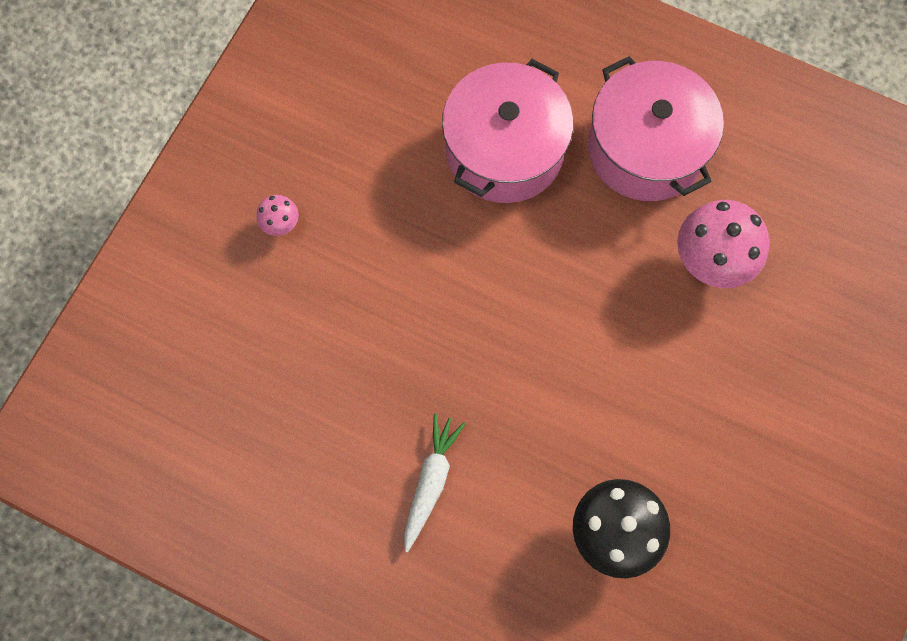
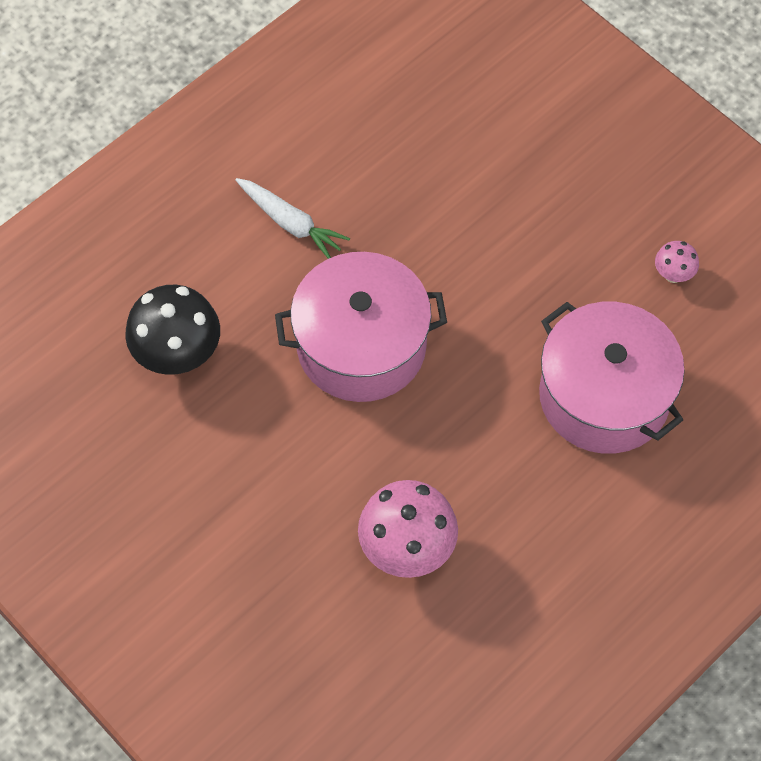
camera: 110 degrees right, 10 degrees down
(281, 224) = (592, 175): pink mushroom -> pink mushroom (673, 274)
(646, 148) = (559, 535): pink pot -> pink pot (361, 346)

